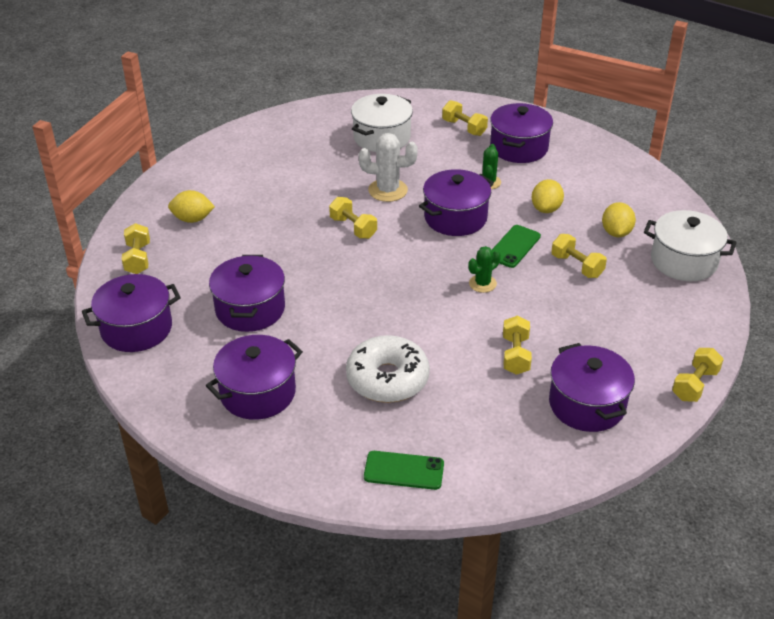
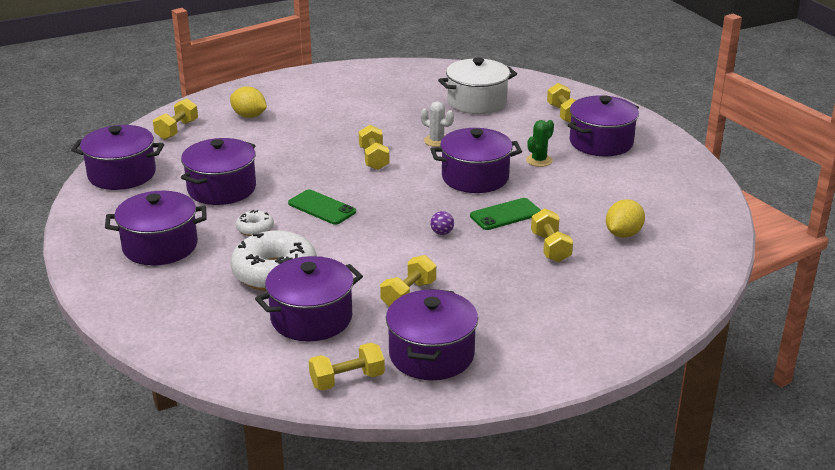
camera: 30 degrees right, 10 degrees down
(324, 340) = (255, 229): none -> white donut
(388, 190) = (436, 141): white cactus -> white cactus, size x0.63
(404, 470) = (210, 341): green phone -> green phone (322, 208)
(462, 411) = (311, 318): none -> purple pot
(482, 284) = (442, 233): green cactus -> purple ball
(546, 209) = (572, 195): yellow lemon -> none
(683, 261) = (669, 278): white pot -> none
(694, 385) = (560, 379): yellow dumbbell -> yellow dumbbell (347, 380)

